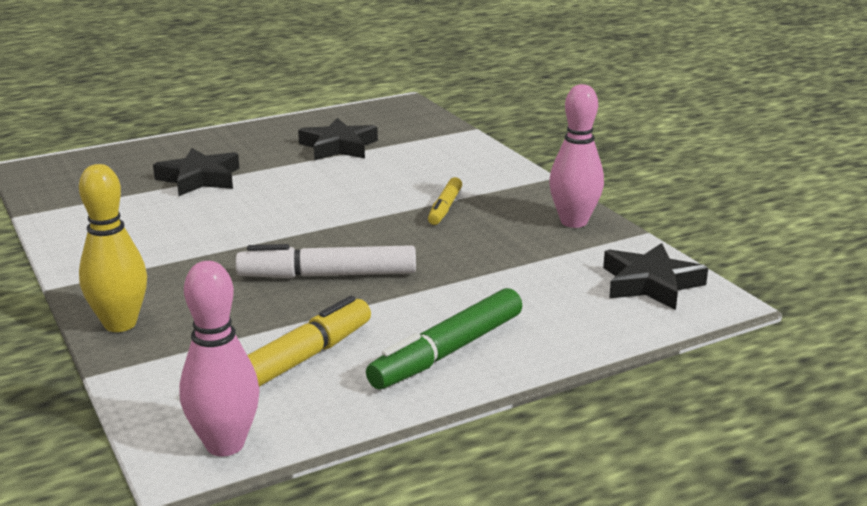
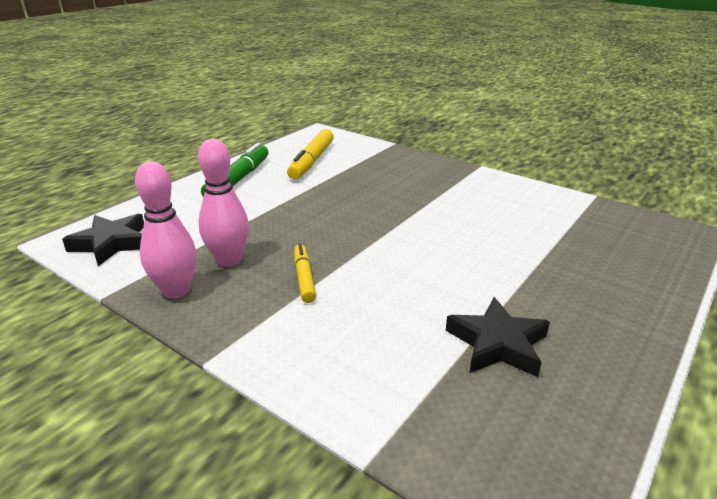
camera: 155 degrees right, 5 degrees up
(120, 324) = (415, 159): yellow bowling pin -> none
(199, 178) = (548, 256): black star -> none
(225, 445) = (309, 137): pink bowling pin -> pink bowling pin (229, 260)
(328, 275) = (341, 202): white marker -> none

